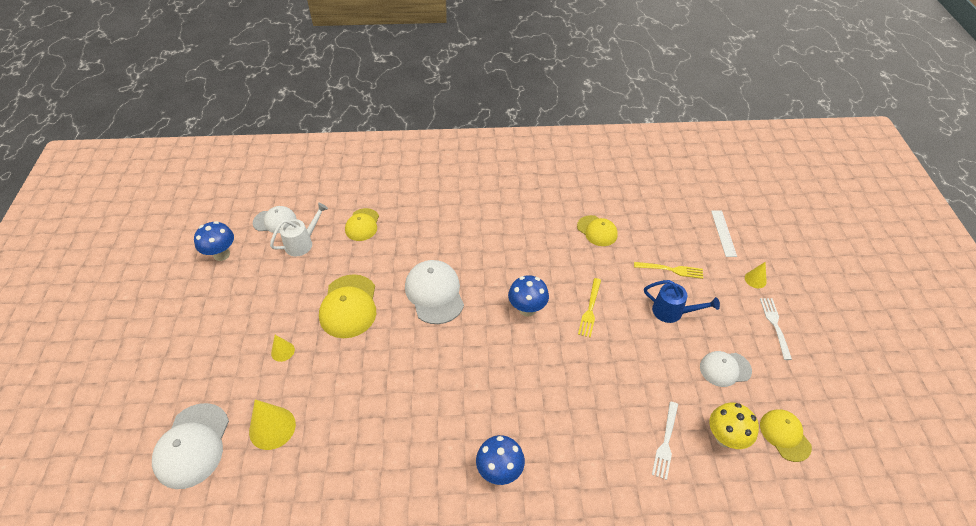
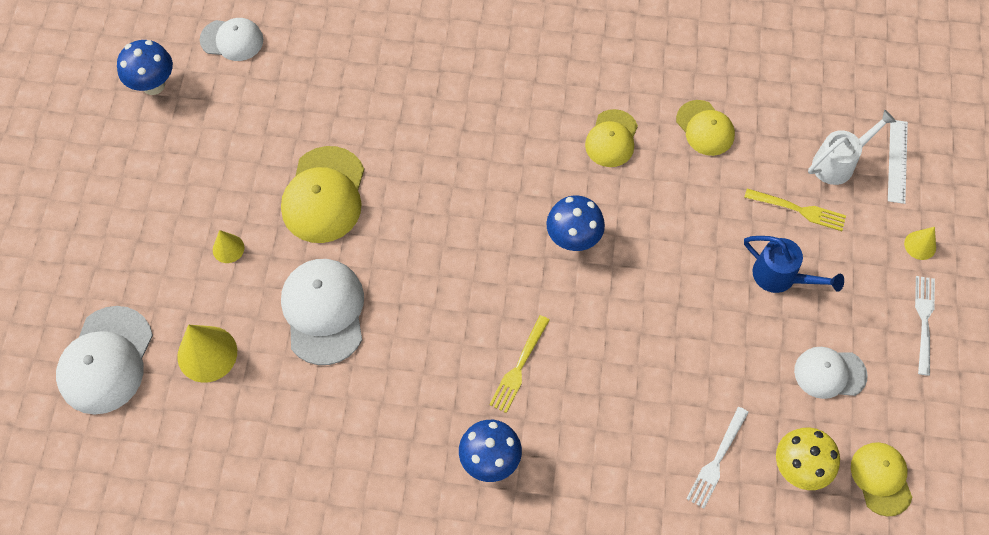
camera: 10 degrees right, 15 degrees up
(302, 243) = (268, 83): white watering can -> white watering can (838, 163)
(362, 225) = (358, 65): yellow cap -> yellow cap (611, 138)
(434, 293) = (446, 193): white cap -> white cap (323, 311)
(590, 310) = (663, 254): yellow fork -> yellow fork (519, 367)

